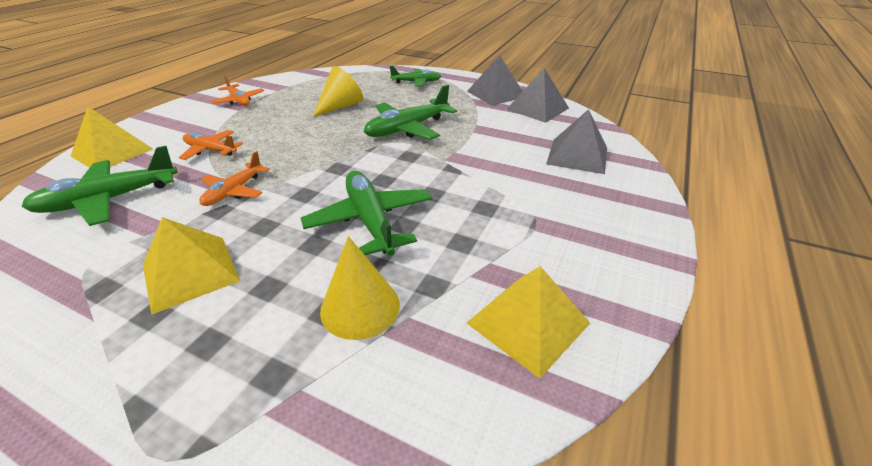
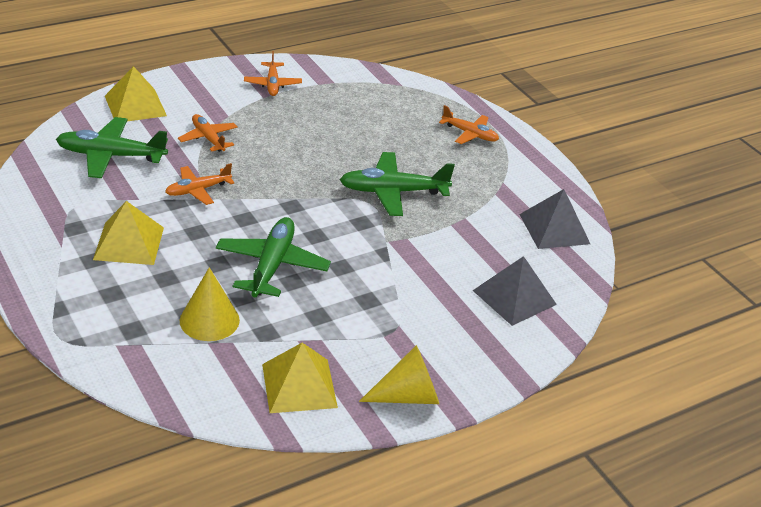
camera: 30 degrees right, 0 degrees up
(341, 106) = (359, 134): yellow cone -> yellow cone (408, 396)
(416, 82) = (470, 134): green plane -> orange plane
(496, 94) = (536, 189): grey pyramid -> none

